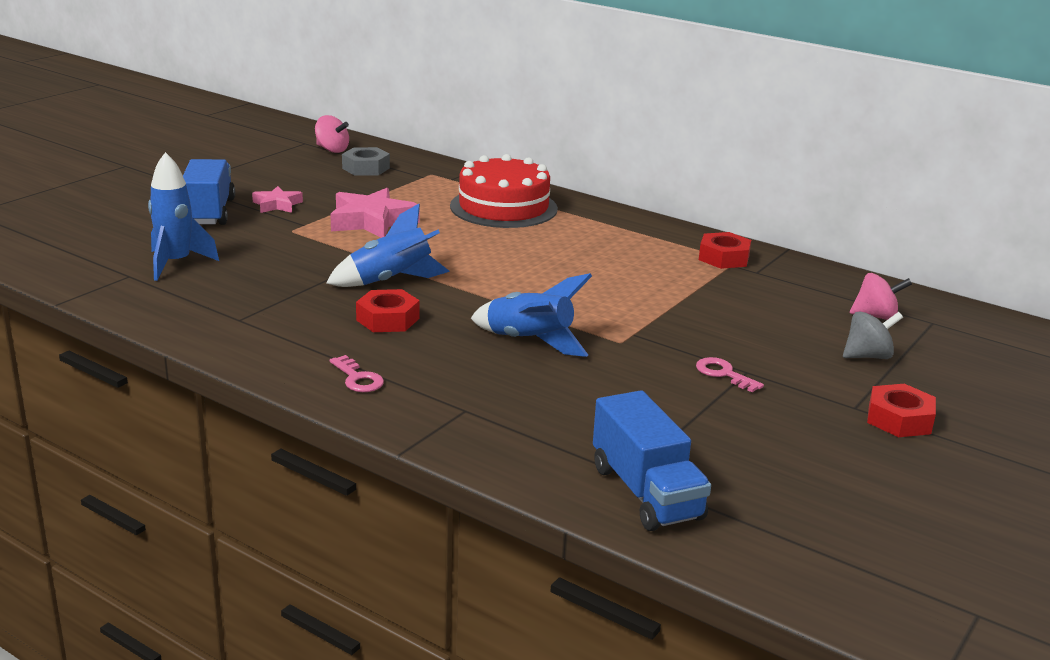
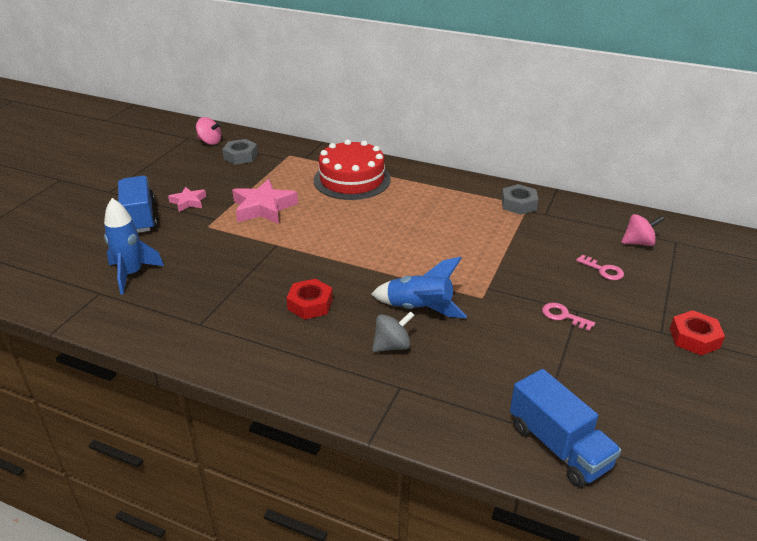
camera: 10 degrees left, 10 degrees up
(358, 378) = (310, 369): pink key -> pink key (603, 270)
(391, 281) = (298, 265): blue rocket -> none
(724, 258) = (518, 204): red nut -> grey nut
(867, 356) = (649, 281): grey spinning top -> grey spinning top (392, 346)

